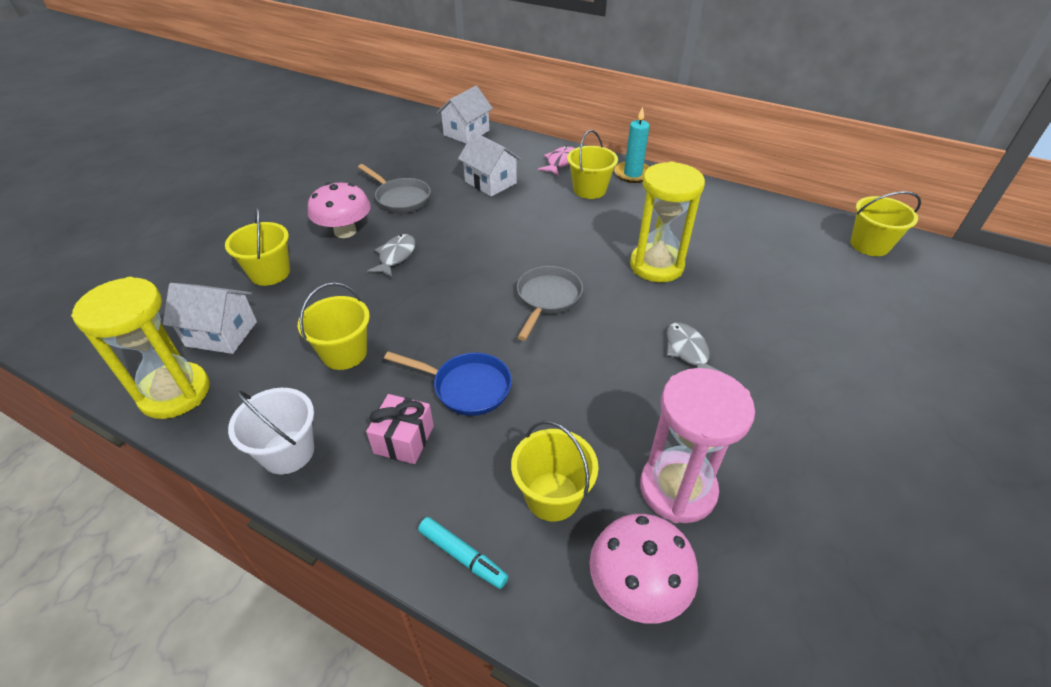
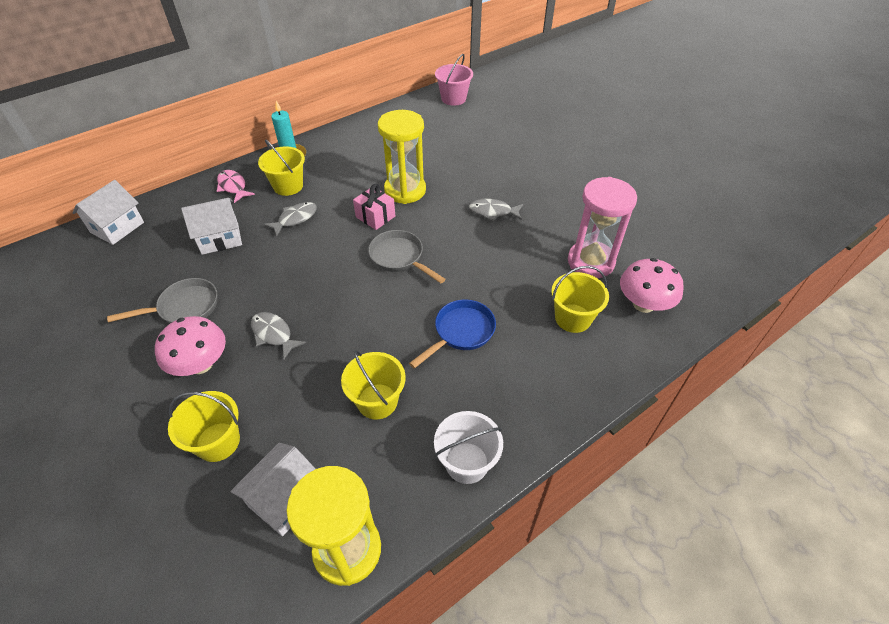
camera: 65 degrees left, 5 degrees up
(404, 439) = (491, 383): pink gift -> pink gift (375, 216)
(462, 556) = (598, 376): turquoise marker -> none
(466, 133) = (117, 227): white house -> white house turned 60 degrees clockwise
(548, 211) = (295, 219): none -> grey fish
(869, 245) = (453, 98): yellow bucket -> pink bucket

